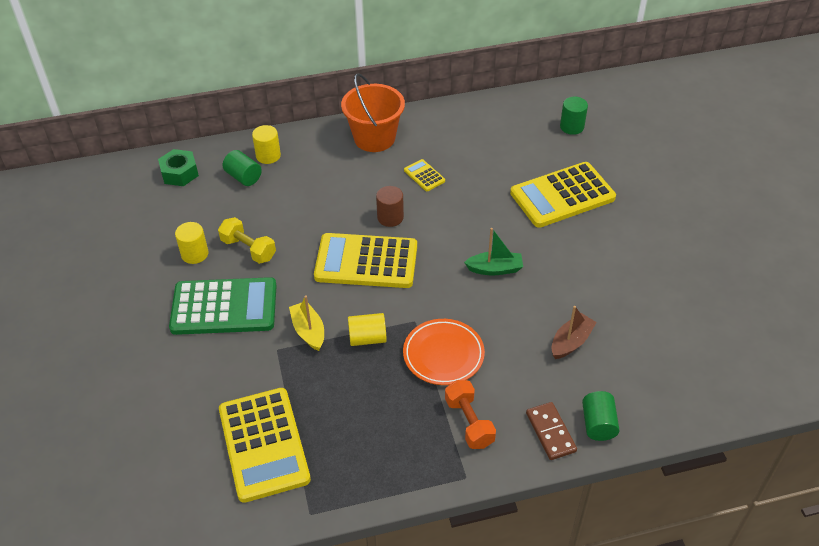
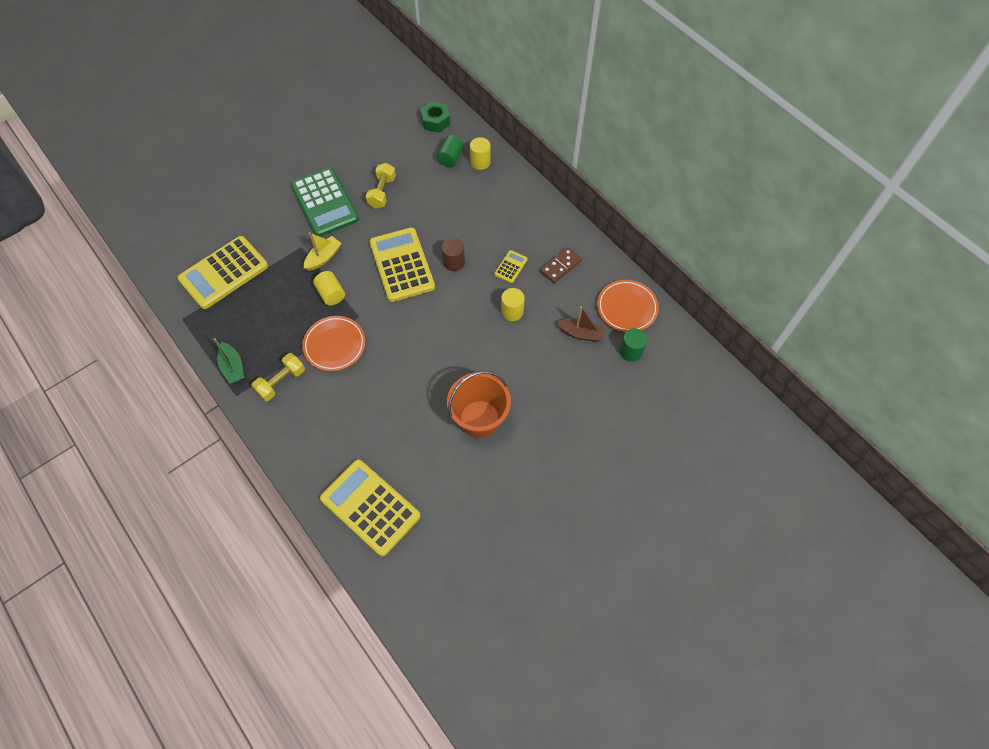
camera: 65 degrees right, 15 degrees up
(195, 254) = (364, 165): yellow cylinder -> yellow cylinder (512, 311)
(374, 138) = (536, 218): orange bucket -> orange bucket (479, 418)
(469, 422) = (281, 382): orange dumbbell -> yellow dumbbell
(495, 269) = (432, 349): green boat -> green boat (233, 367)
(521, 113) = (627, 308): none -> orange plate
(550, 432) = (291, 436): brown domino -> brown domino (560, 266)
(562, 196) = (538, 371): yellow calculator -> yellow calculator (370, 507)
(571, 342) = (380, 424): brown boat -> brown boat (581, 333)
(598, 424) = (309, 465): green cylinder -> none

